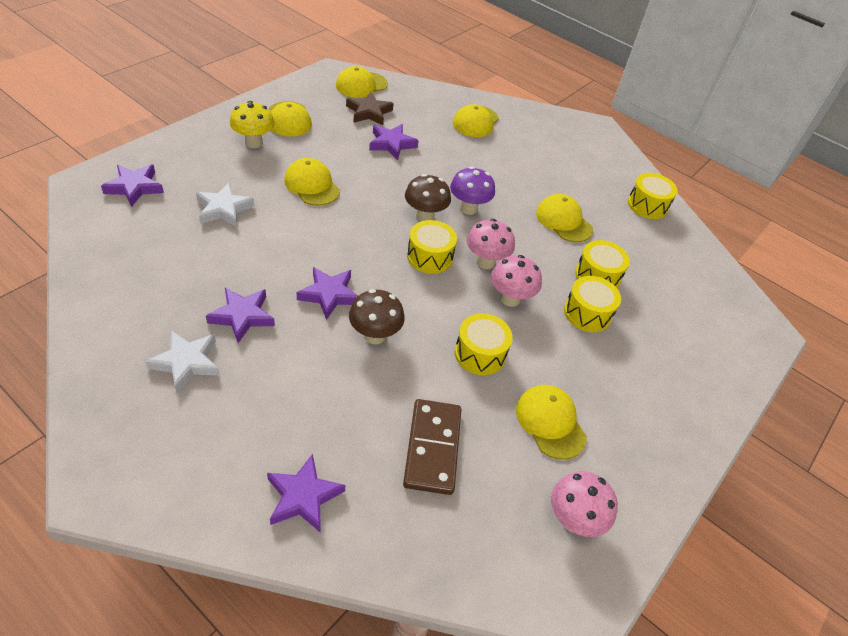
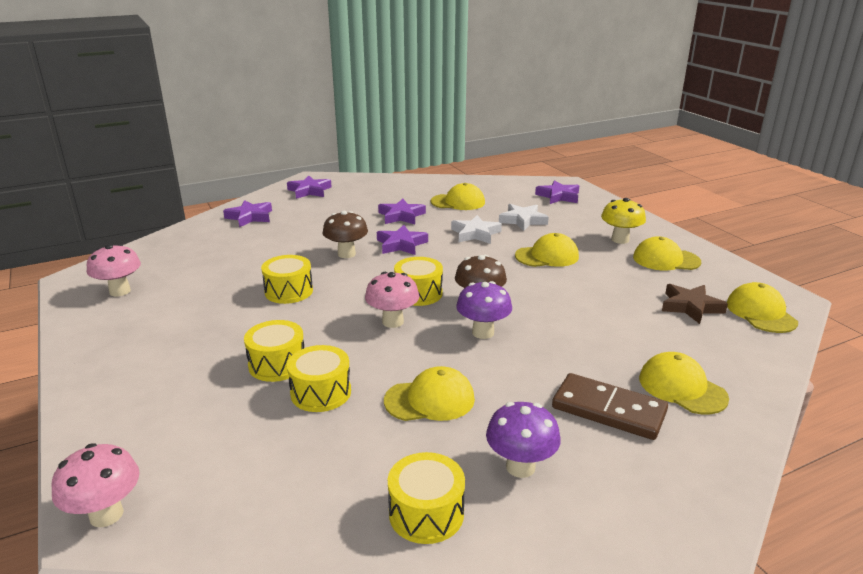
camera: 120 degrees right, 20 degrees down
(186, 362) = (374, 199): white star -> white star (475, 234)
(391, 144) = (619, 309): purple star -> purple star (309, 191)
(432, 448) = (233, 256): brown domino -> brown domino (608, 410)
(510, 299) = (334, 322): pink mushroom -> pink mushroom (106, 514)
(550, 422) = (195, 305): yellow cap -> yellow cap (458, 202)
(589, 177) = (520, 467): none -> purple mushroom

